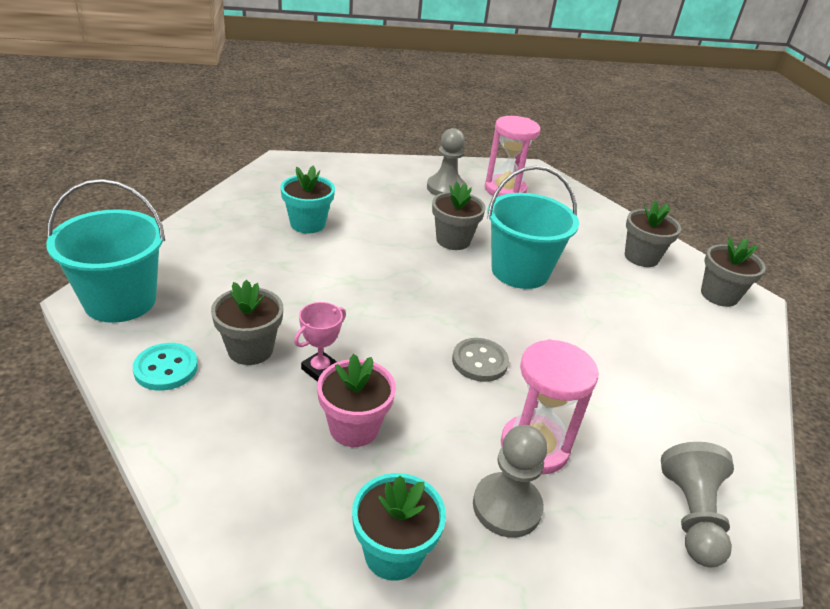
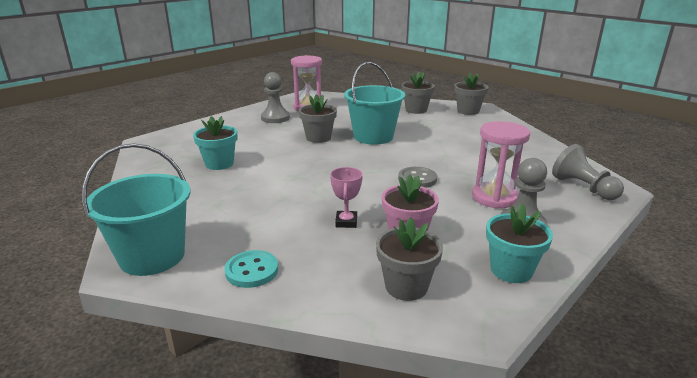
camera: 35 degrees left, 10 degrees down
(250, 349) = (290, 234): grey flower pot -> grey flower pot (406, 286)

